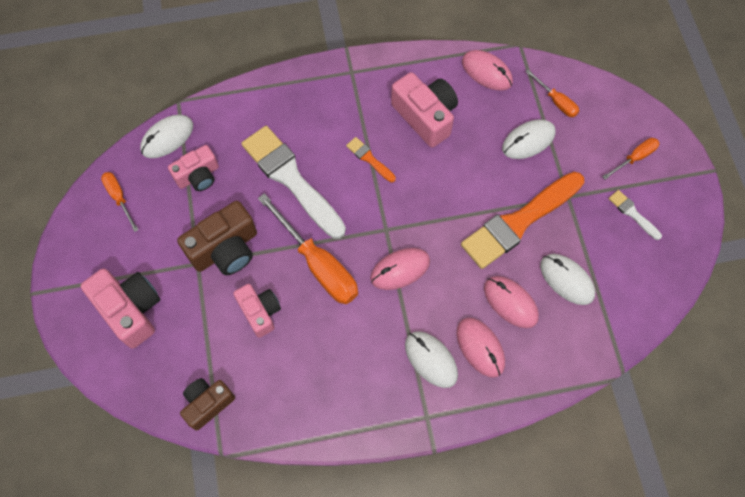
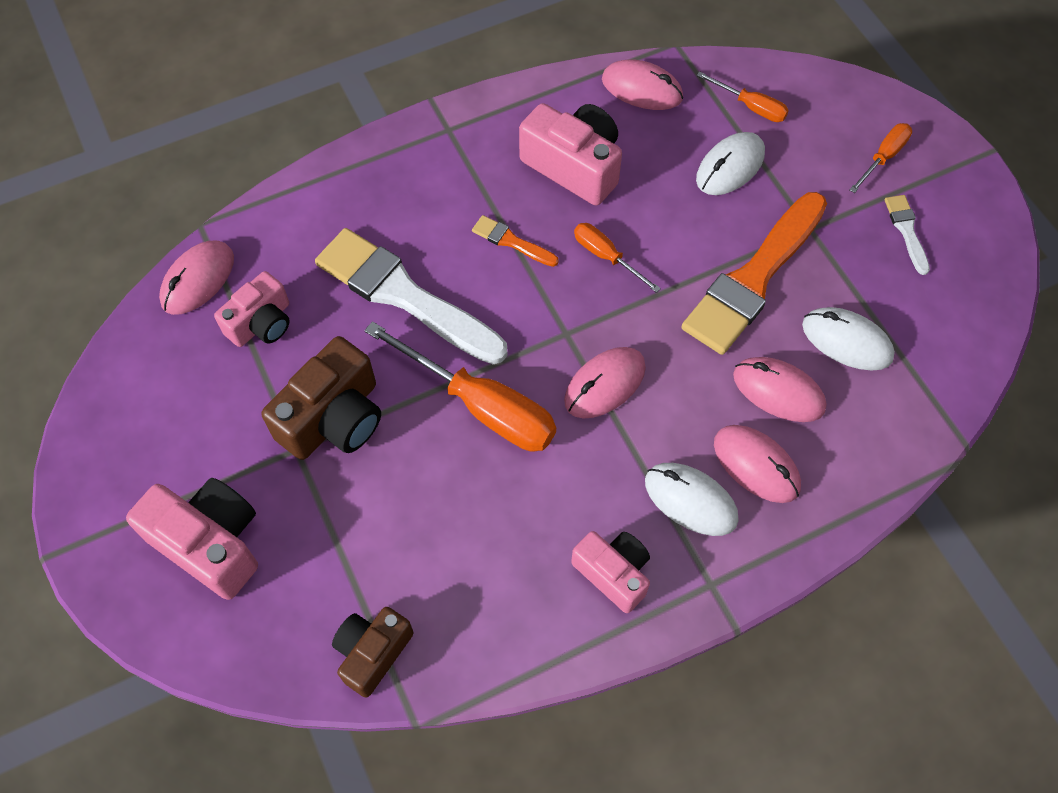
camera: 15 degrees left, 5 degrees down
(119, 198) = (146, 382): orange screwdriver -> orange screwdriver (606, 256)
(167, 138) = (198, 280): white mouse -> pink mouse
(260, 312) = (414, 496): pink camera -> pink camera (613, 573)
(632, 213) = (906, 231): white brush -> white brush turned 45 degrees clockwise

